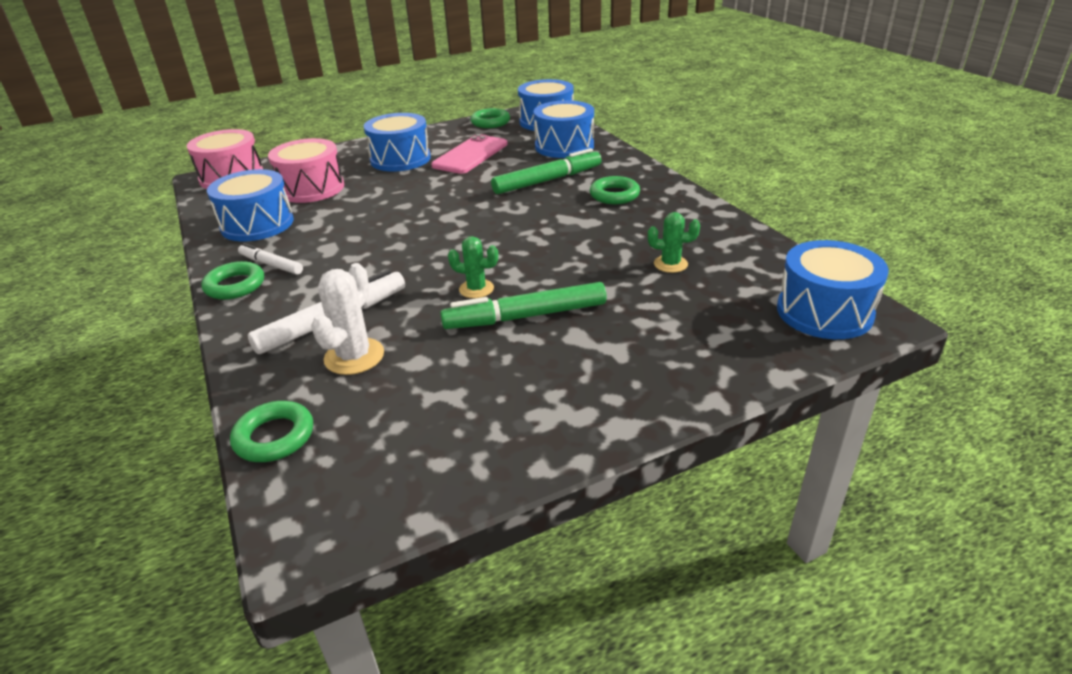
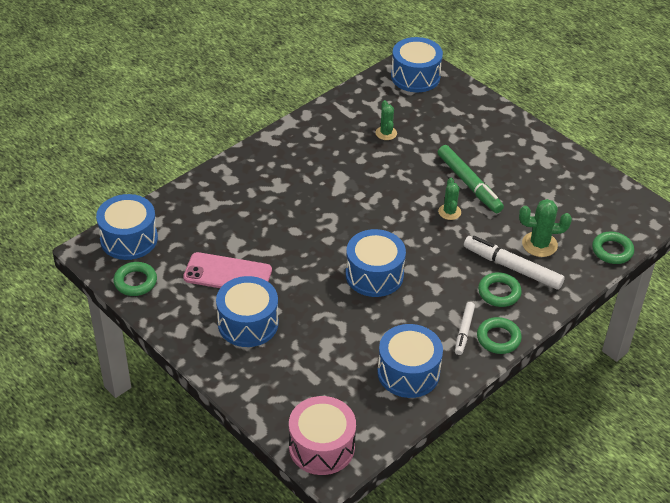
camera: 110 degrees left, 10 degrees up
(311, 188) = (330, 366): pink drum -> none
(354, 356) = (539, 244): white cactus -> green cactus
(547, 180) = (274, 211): green marker -> none
(564, 146) = (195, 214): blue drum -> blue drum (374, 275)
(614, 195) = (292, 169): green ring -> green ring (499, 292)

